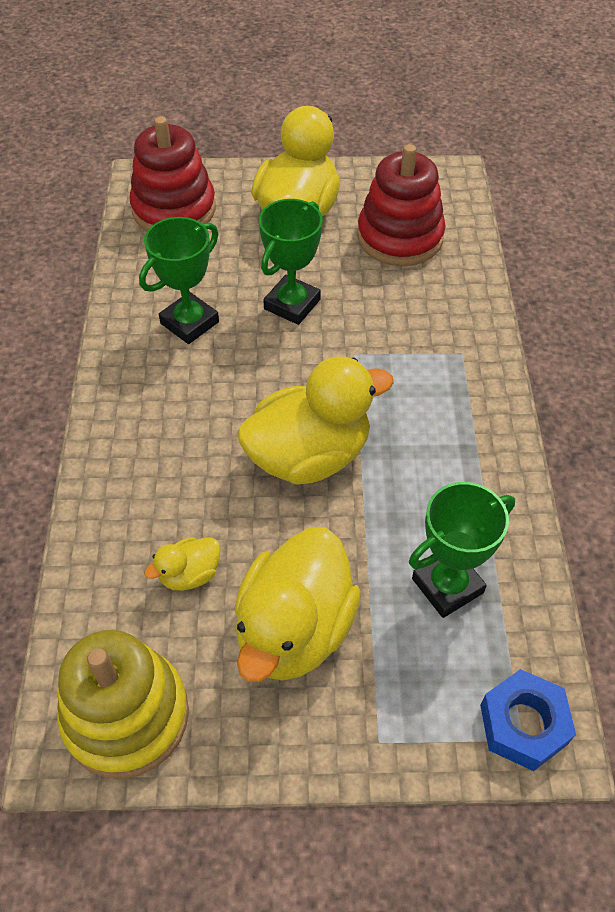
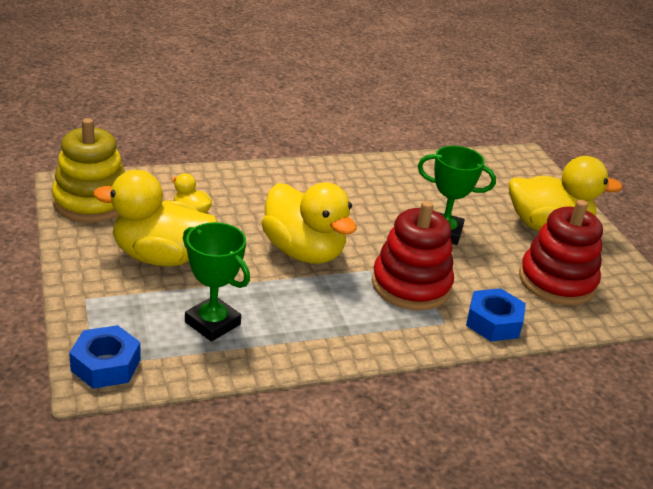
camera: 70 degrees right, 20 degrees down
(174, 209) = (504, 172): red stacking toy -> red stacking toy (411, 285)
(189, 323) = (398, 190): green trophy -> none
(464, 311) = (493, 322): none -> blue nut

